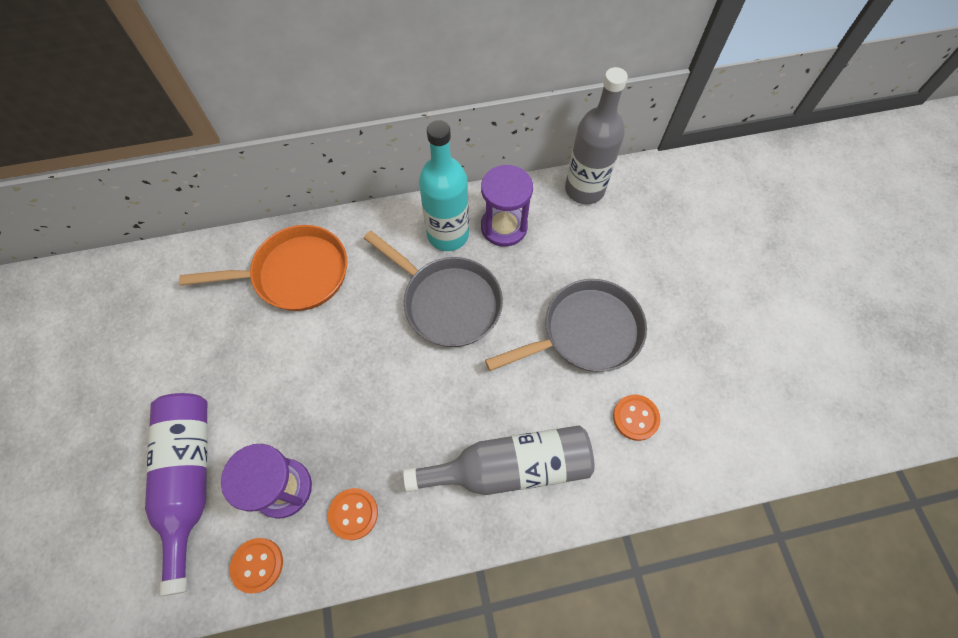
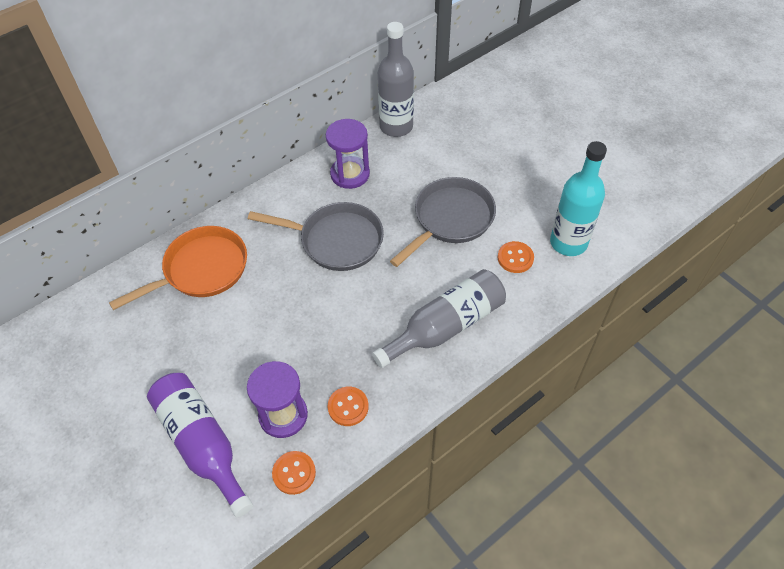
camera: 25 degrees left, 10 degrees down
(448, 235) = (309, 195): turquoise bottle -> turquoise bottle (568, 242)

